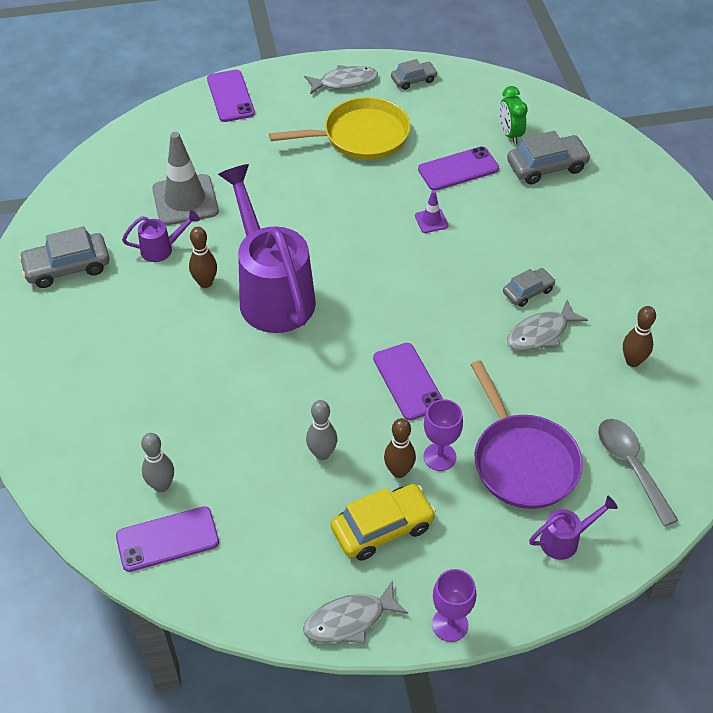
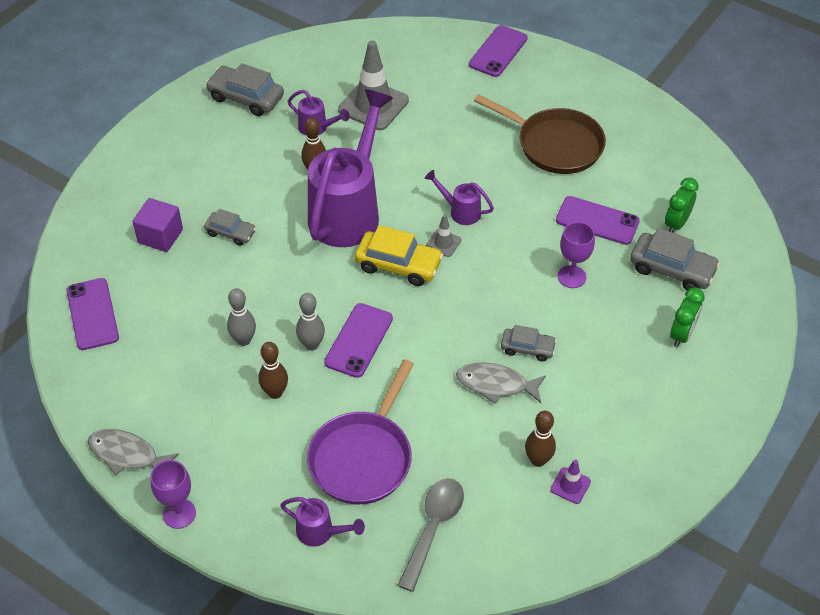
camera: 45 degrees right, 0 degrees up
(142, 430) = (160, 236): none -> purple cube
(161, 485) = (129, 279): grey bowling pin -> grey bowling pin (311, 344)
(167, 539) = (92, 314): purple phone -> purple phone turned 45 degrees clockwise
(345, 82) = (597, 96): grey fish -> none
(356, 232) = (460, 211): none -> purple watering can
(360, 136) = (555, 145): yellow pan -> brown pan
(375, 263) = (443, 243): none -> grey traffic cone
(382, 528) = (218, 418): yellow car -> yellow car (398, 265)
(413, 80) = (654, 129): grey car -> grey car (230, 233)
(431, 221) = (525, 243): purple traffic cone -> purple traffic cone (570, 485)
(439, 457) = (313, 406): purple goblet -> purple goblet (571, 277)
(608, 205) = (681, 335): none -> green clock

